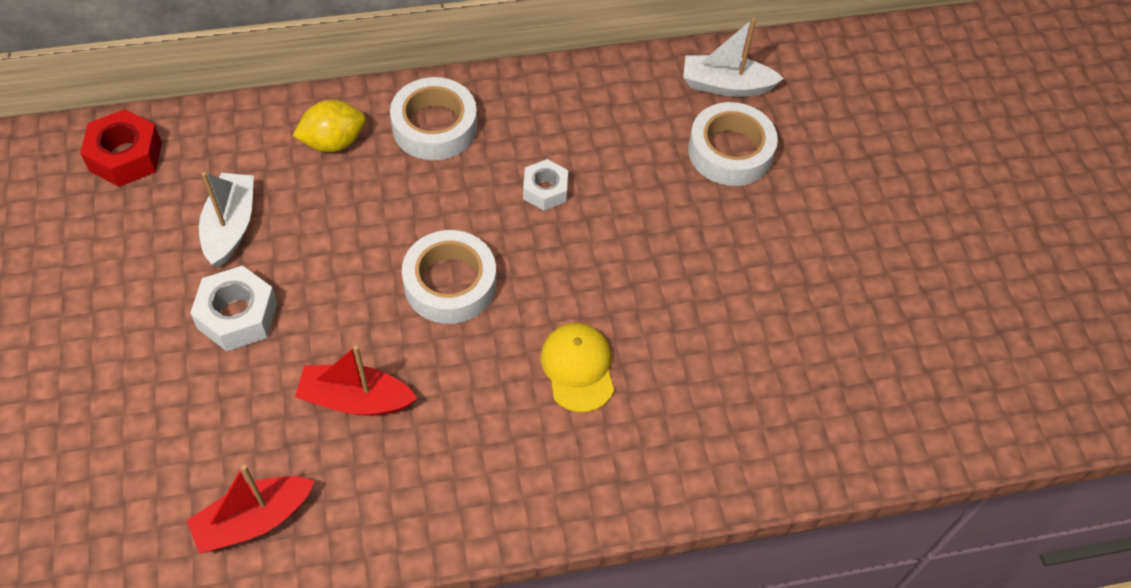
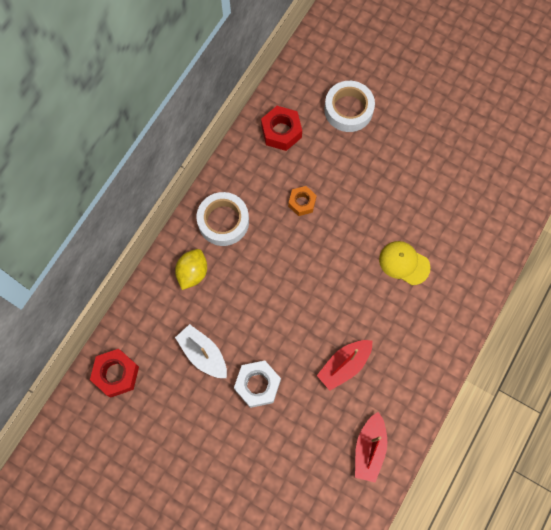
camera: 45 degrees left, 15 degrees up
(450, 283) = (317, 282): white tape -> none
(545, 190) = (302, 203): white nut -> orange nut
(619, 103) = (281, 132): none -> red nut
(726, 85) = (311, 79): white boat -> none

